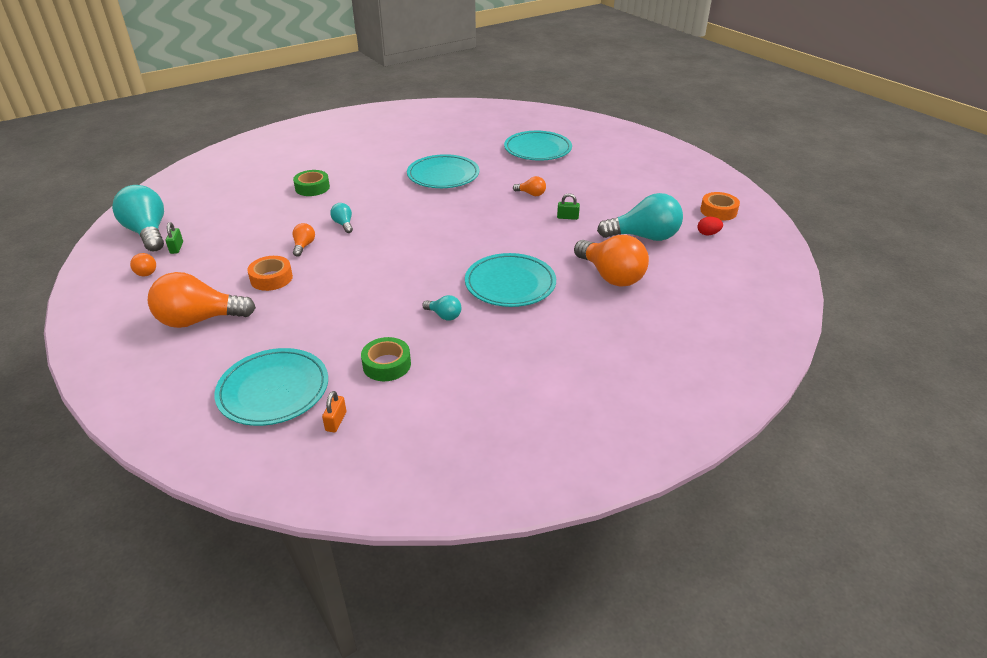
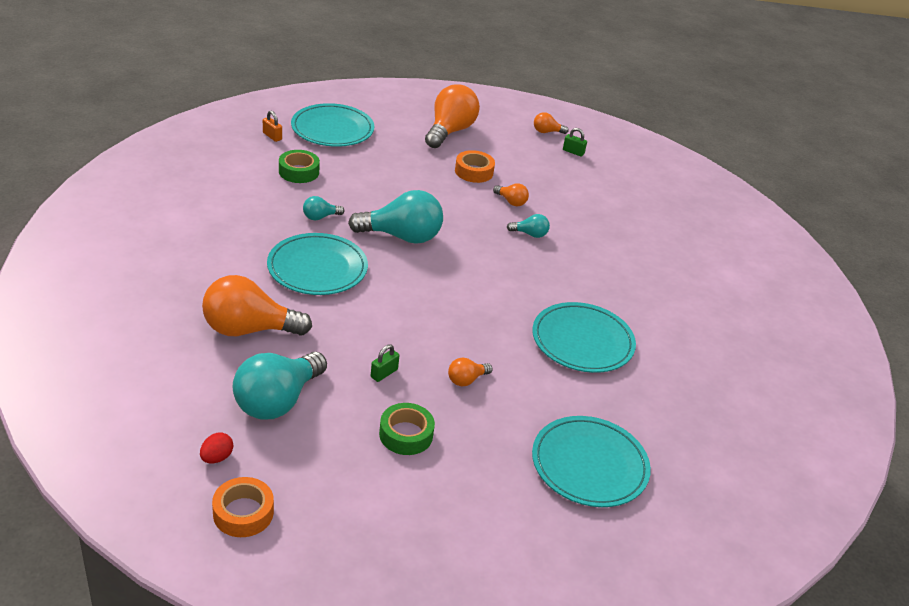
camera: 120 degrees right, 0 degrees up
(148, 233) = (615, 148): turquoise light bulb -> turquoise light bulb (402, 236)
(312, 188) = (631, 248): green tape -> green tape (406, 434)

